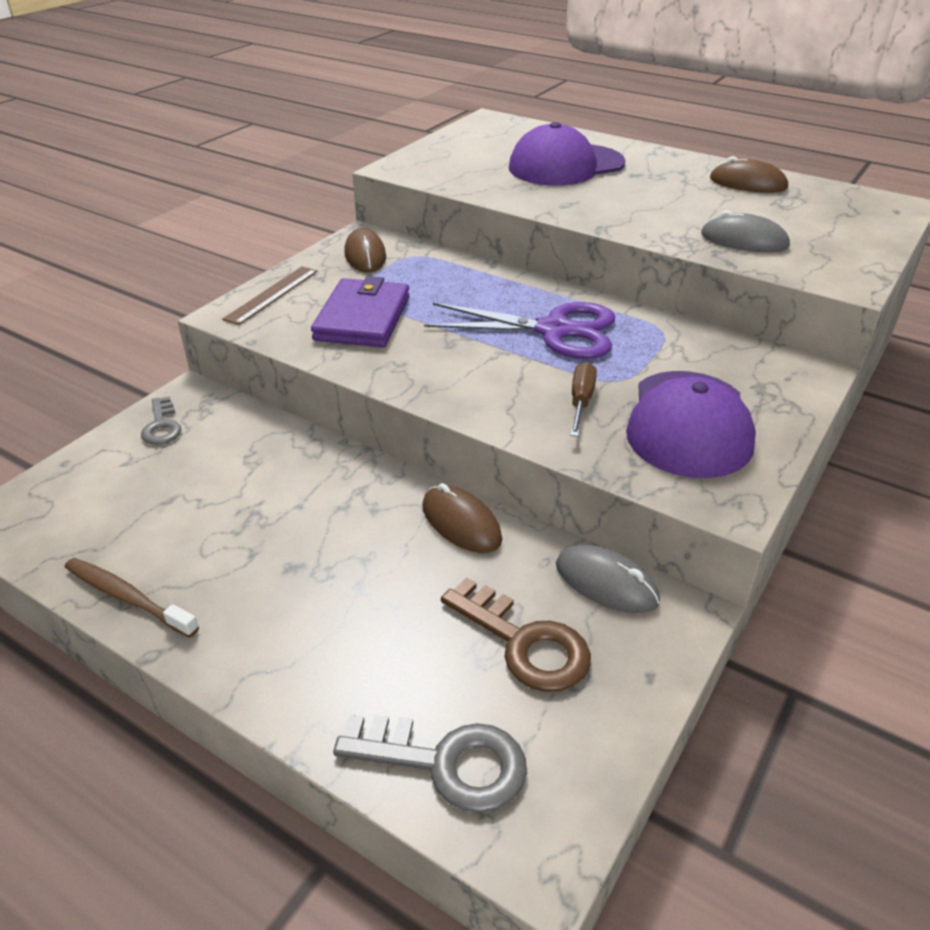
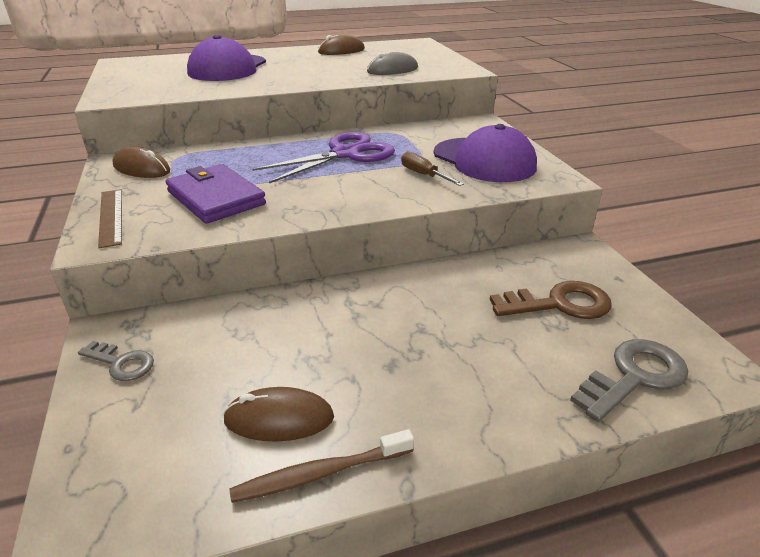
camera: 50 degrees left, 5 degrees down
(461, 523) = (433, 278): brown mouse -> brown mouse (279, 419)
(606, 583) = (537, 257): grey mouse -> none

